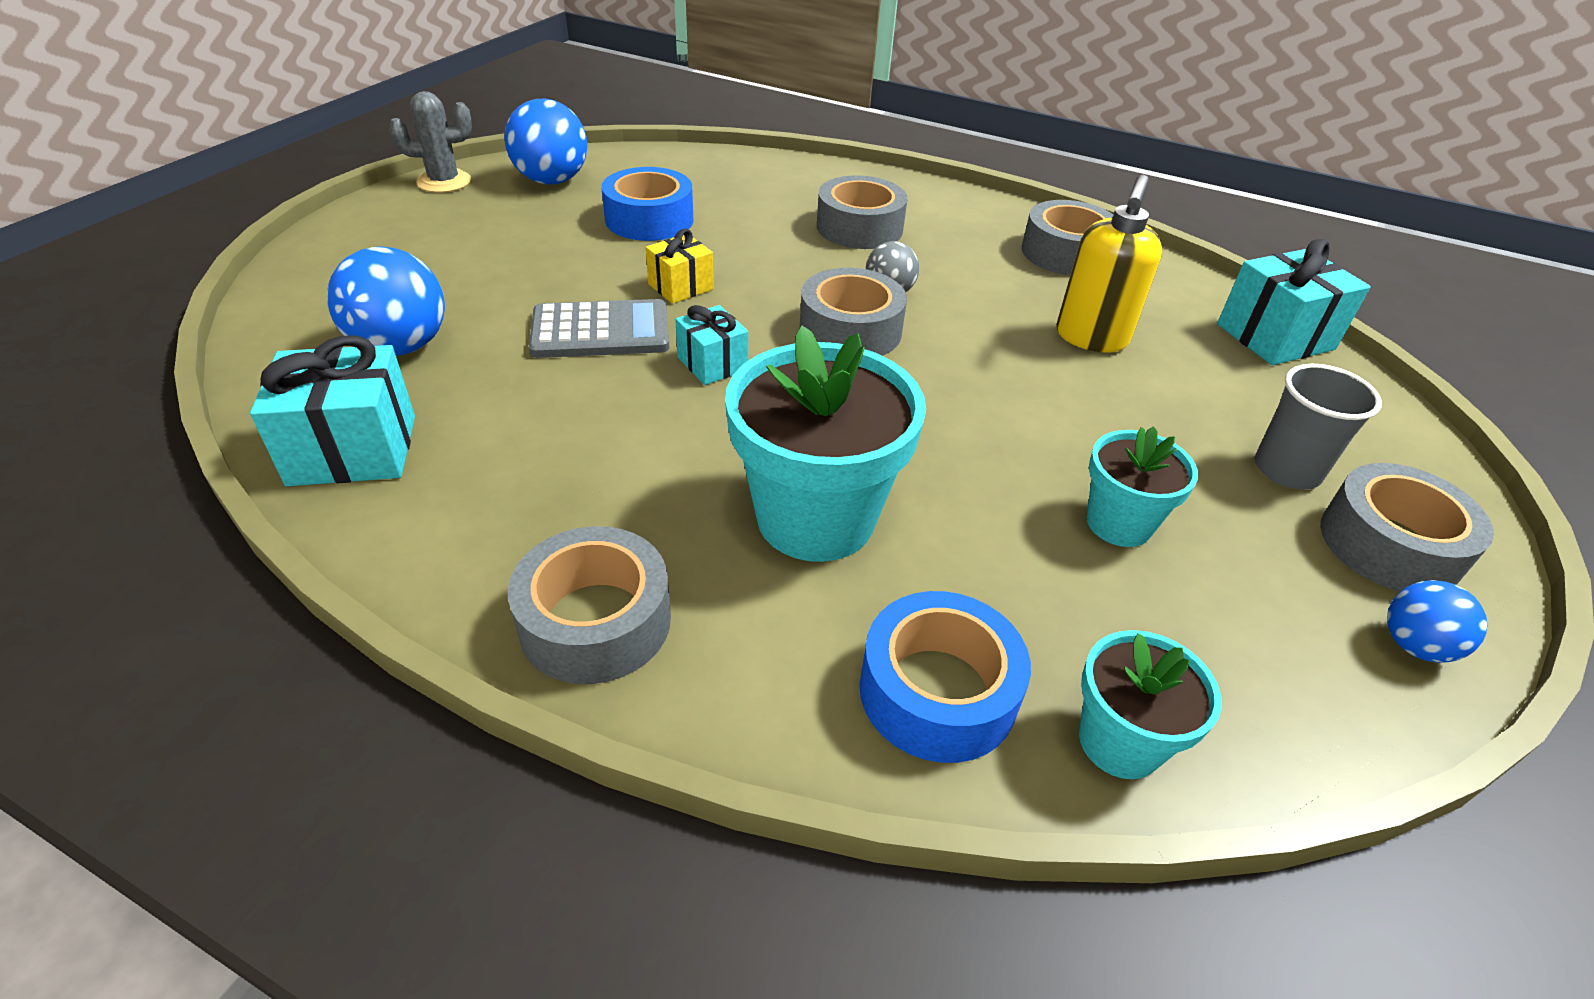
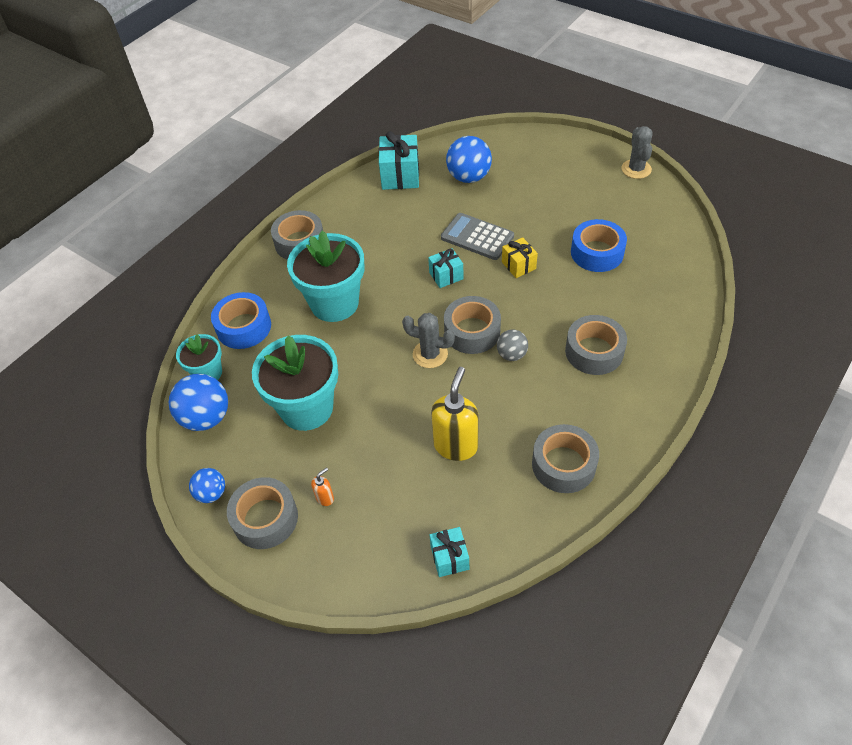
camera: 105 degrees right, 10 degrees up
(552, 181) = (644, 210): blue ball -> blue ball (206, 417)
(600, 331) = (477, 237): grey calculator -> grey calculator turned 120 degrees clockwise
(918, 373) = (430, 354): none -> grey cactus
(1091, 338) = (456, 445): yellow soap dispenser -> yellow soap dispenser turned 75 degrees clockwise
(1119, 523) = (306, 408): turquoise flower pot -> turquoise flower pot, size x1.80
(1275, 337) = (449, 557): turquoise gift -> turquoise gift, size x0.59
(1287, 470) = (325, 498): grey cup -> orange soap dispenser

